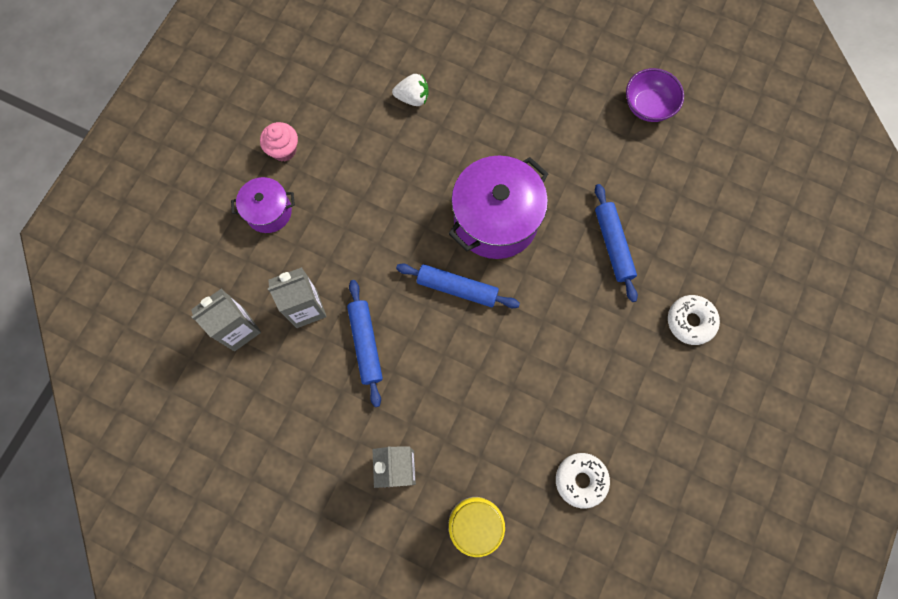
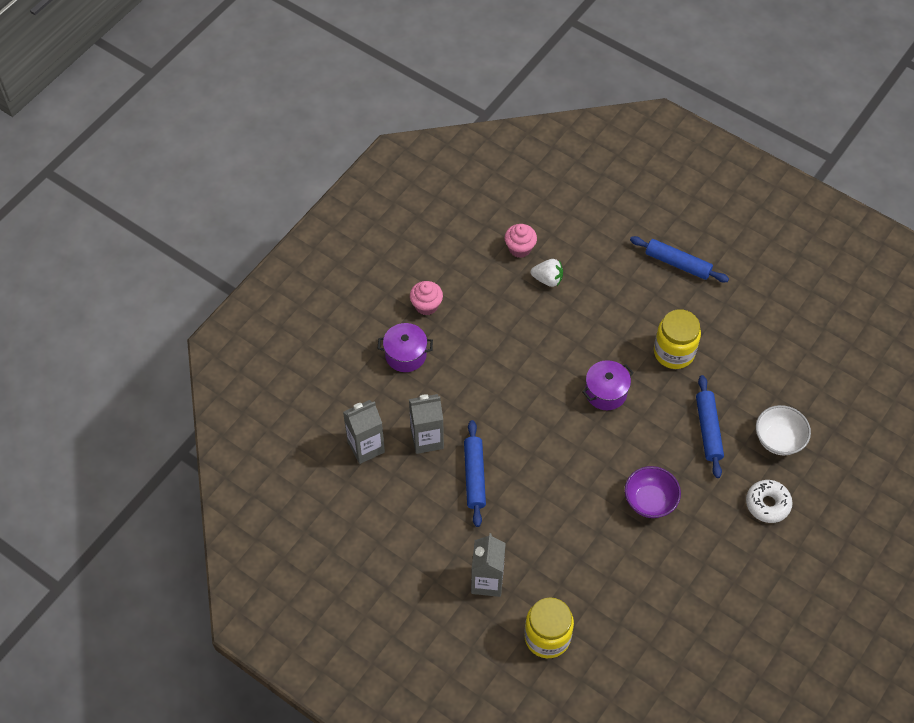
camera: 10 degrees right, 15 degrees down
(377, 67) = (520, 248): none -> pink cupcake
(457, 288) = (562, 443): blue rolling pin -> blue rolling pin (678, 263)
(495, 220) = (606, 392): purple pot -> purple pot, size x0.55
(562, 161) = (674, 352): none -> yellow jar
(581, 480) = (646, 618): white donut -> none
(648, 106) = (760, 318): purple bowl -> purple bowl (650, 501)
(690, 243) = (778, 439): none -> white bowl

